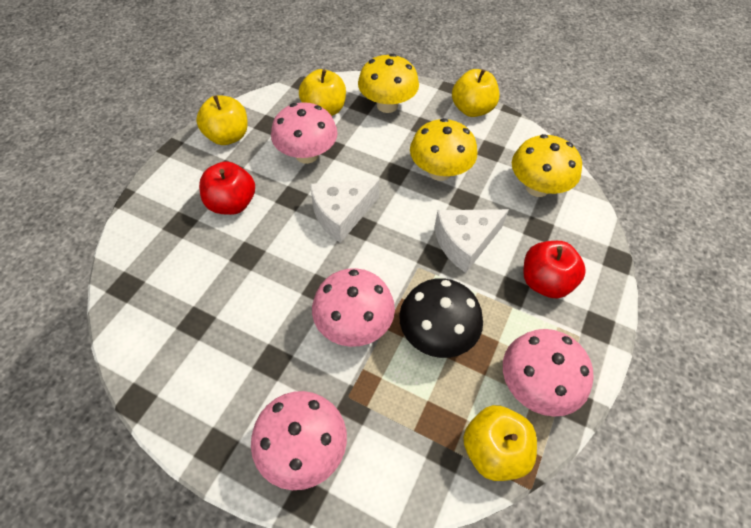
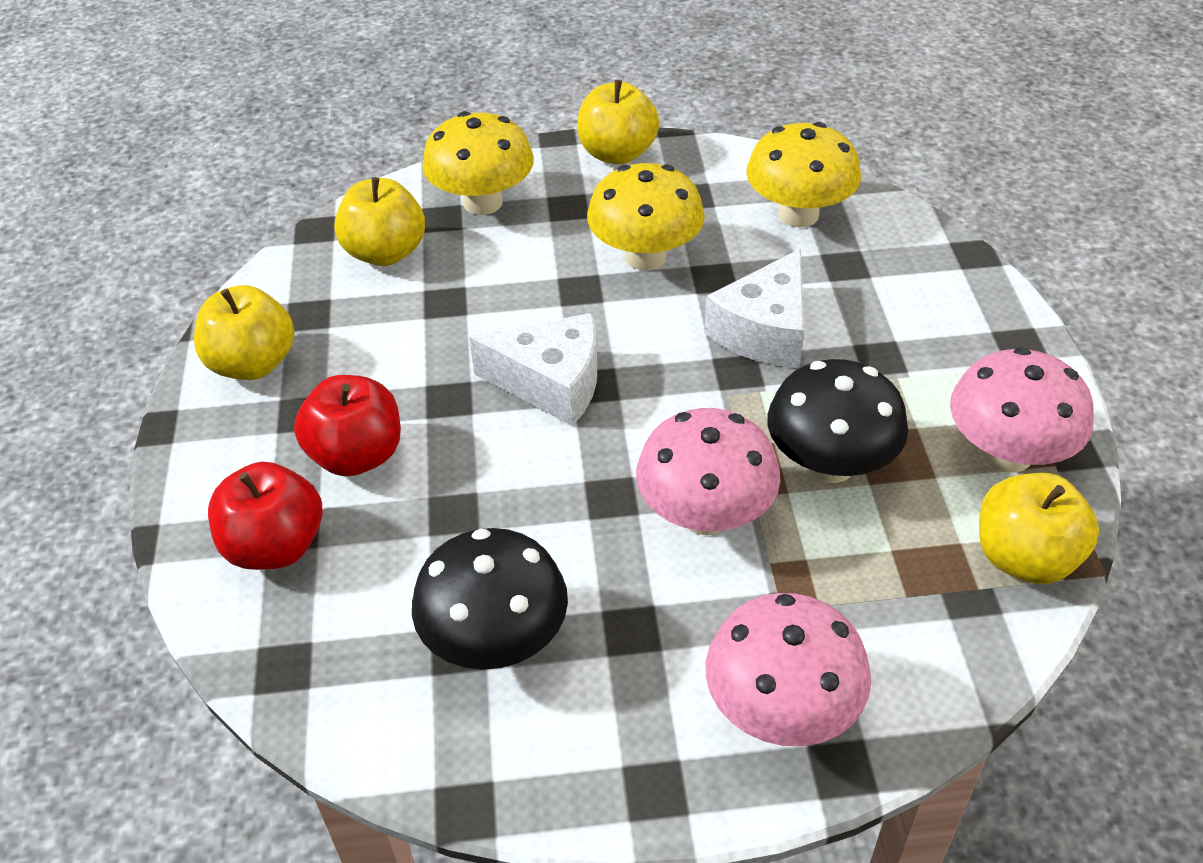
camera: 30 degrees left, 10 degrees down
(213, 329) = (496, 640): none -> black mushroom
(307, 155) = (417, 328): pink mushroom -> none
(341, 214) = (551, 383): white cheese -> white cheese turned 105 degrees counterclockwise
(545, 282) = (911, 325): red apple -> red apple (275, 546)

